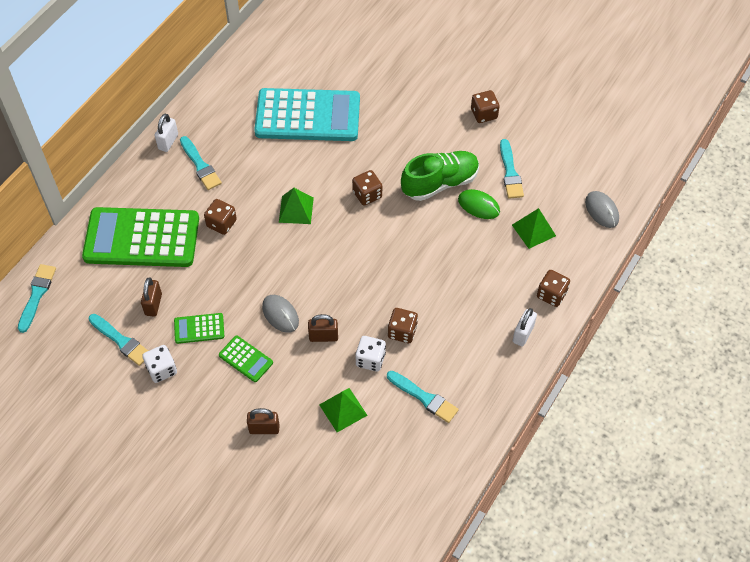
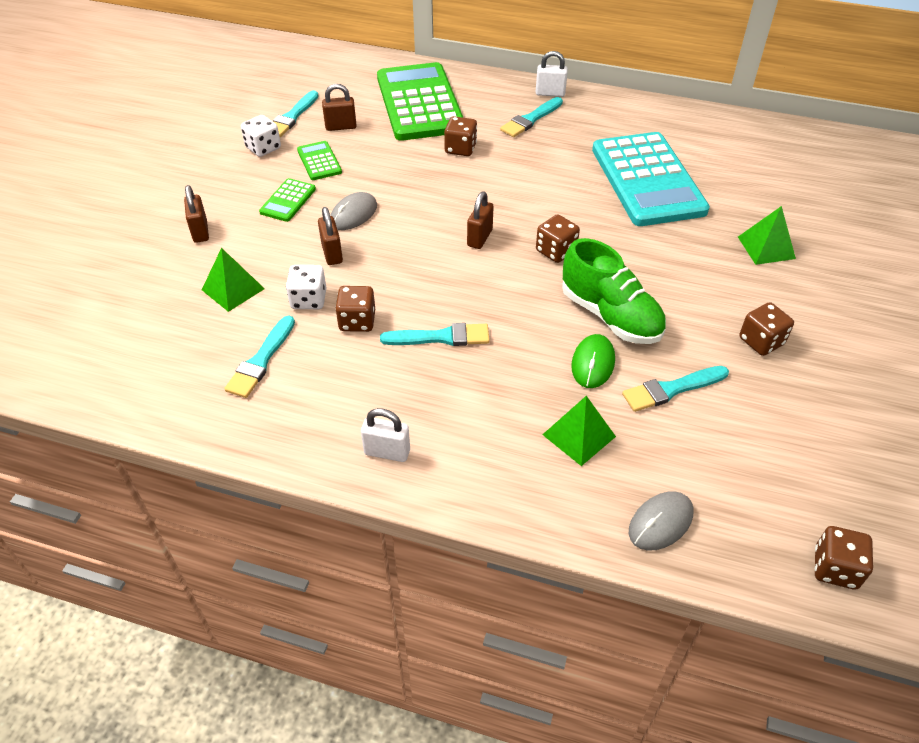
camera: 75 degrees right, 10 degrees down
(37, 295) = (331, 61): turquoise brush -> turquoise brush (441, 337)
(296, 210) = (504, 197): green pyramid -> green pyramid (766, 247)
(337, 237) = (480, 238): none -> brown padlock
(551, 294) = (468, 477): brown dice -> brown dice (835, 568)

